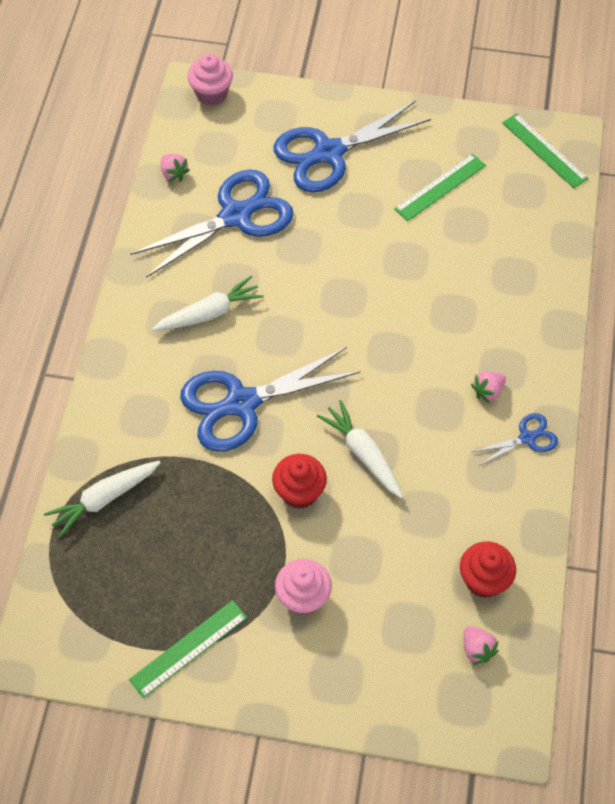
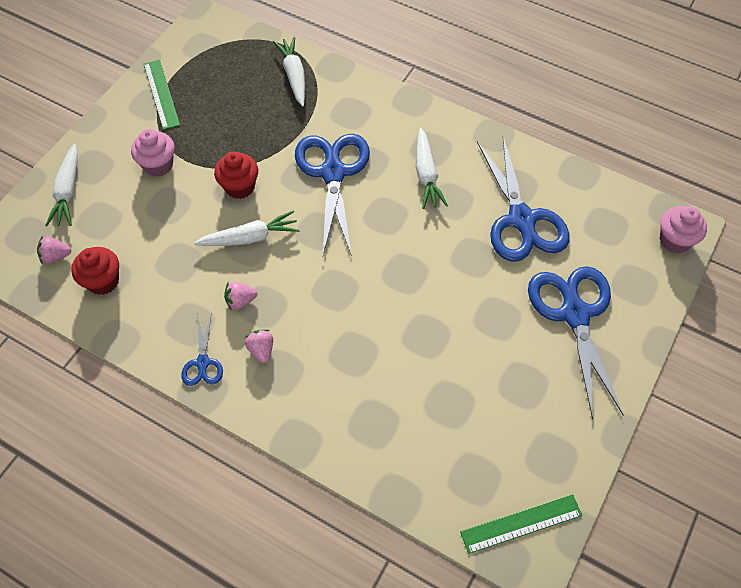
camera: 110 degrees right, 0 degrees up
(174, 174) = (583, 187): pink strawberry -> pink strawberry (240, 301)
(384, 685) = (68, 191): none -> white carrot
(440, 187) = (503, 398): green ruler -> none

